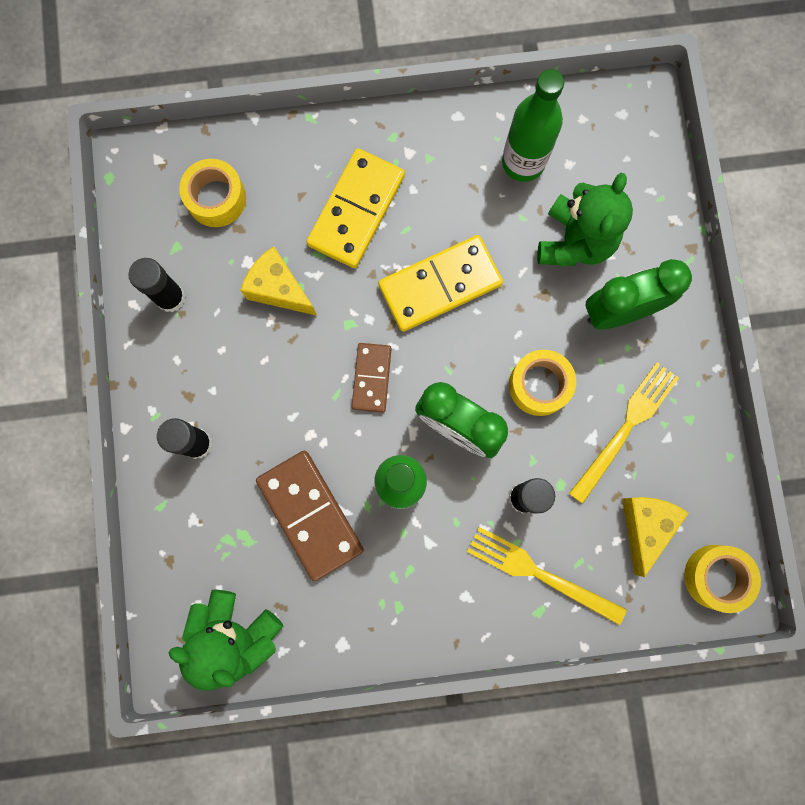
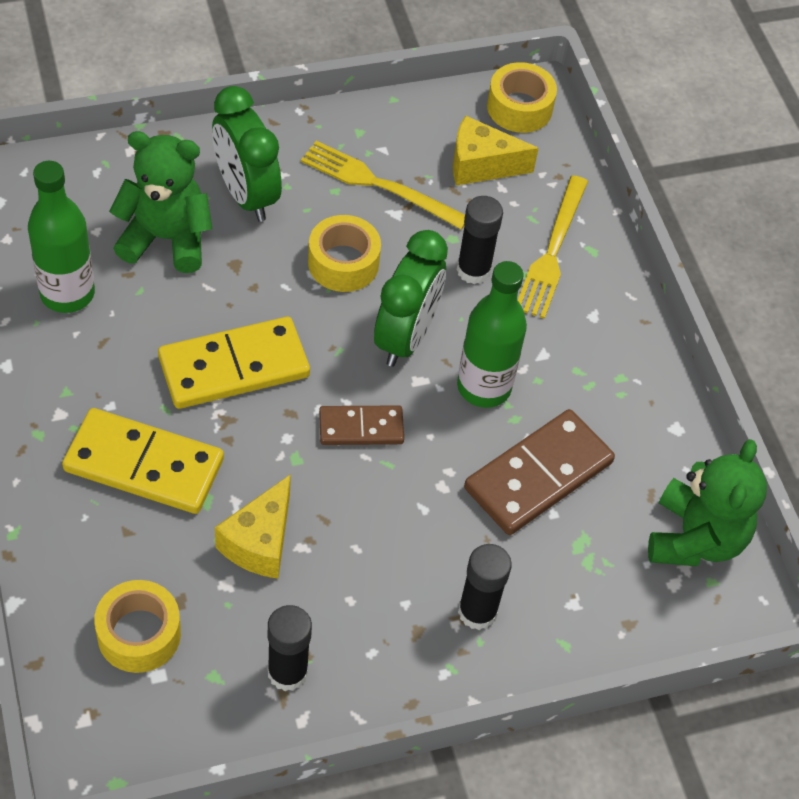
camera: 105 degrees left, 25 degrees down
(440, 285) = (234, 367): yellow domino -> yellow domino turned 75 degrees counterclockwise

